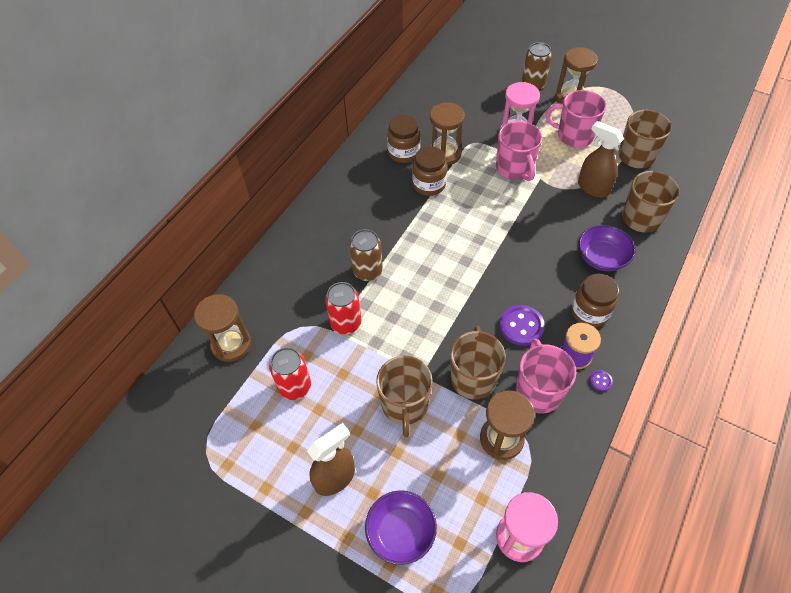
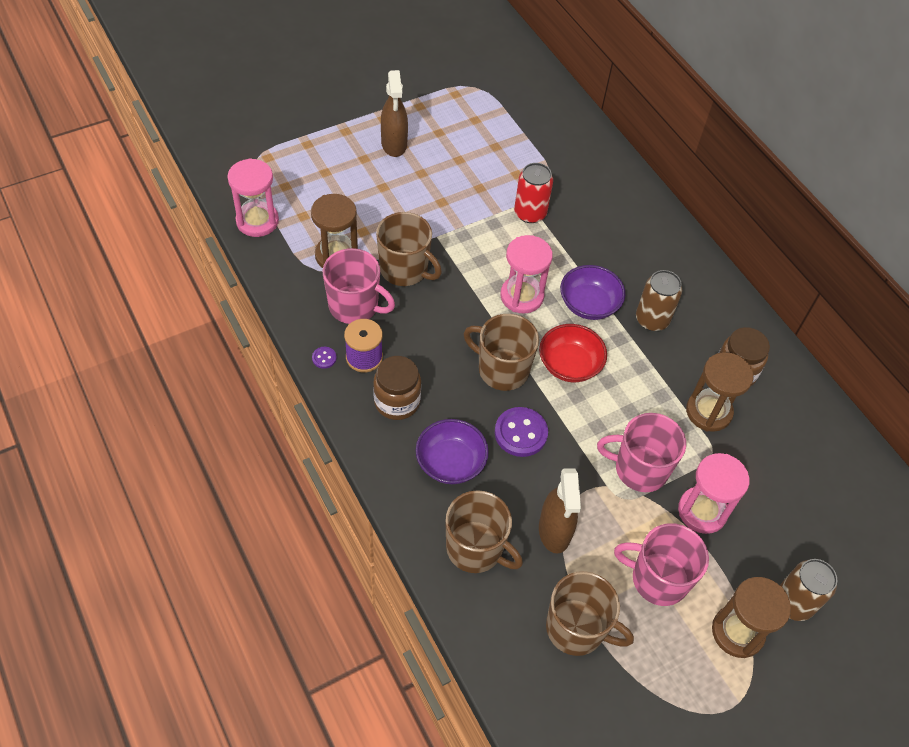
camera: 115 degrees right, 0 degrees up
(231, 344) = (564, 134): brown hourglass -> none
(295, 386) = (491, 155): red can -> none
(367, 271) = (579, 256): brown can -> brown can (652, 319)
(401, 532) = (322, 160): purple bowl -> purple bowl (589, 304)
(404, 405) = (418, 212): brown mug -> brown mug (502, 369)
(429, 185) = (666, 368): brown jar -> none
(435, 287) = (522, 296): none -> pink hourglass
(470, 233) = (569, 364): none -> red bowl
(521, 326) = (426, 336): purple button -> purple button (520, 433)
(574, 136) = (658, 579): pink mug -> pink mug turned 120 degrees counterclockwise
(593, 188) = (554, 531): brown spray bottle -> brown spray bottle turned 105 degrees clockwise

